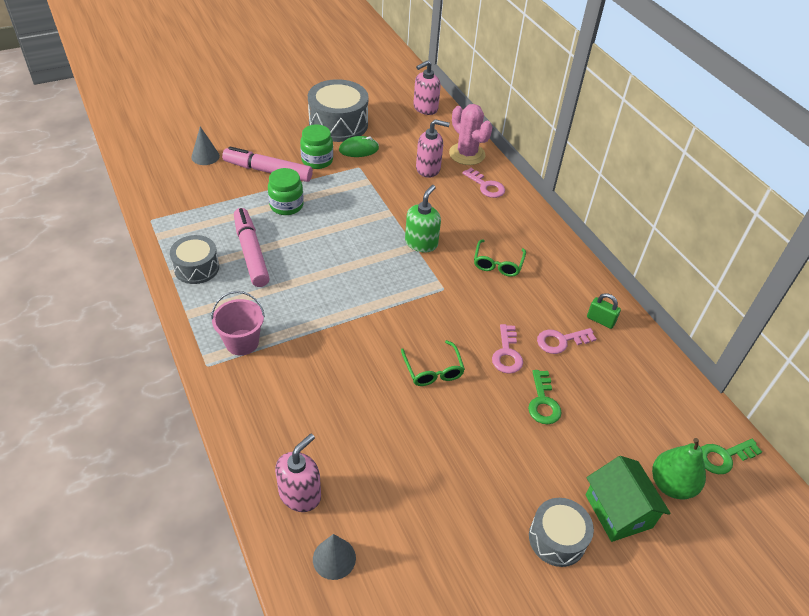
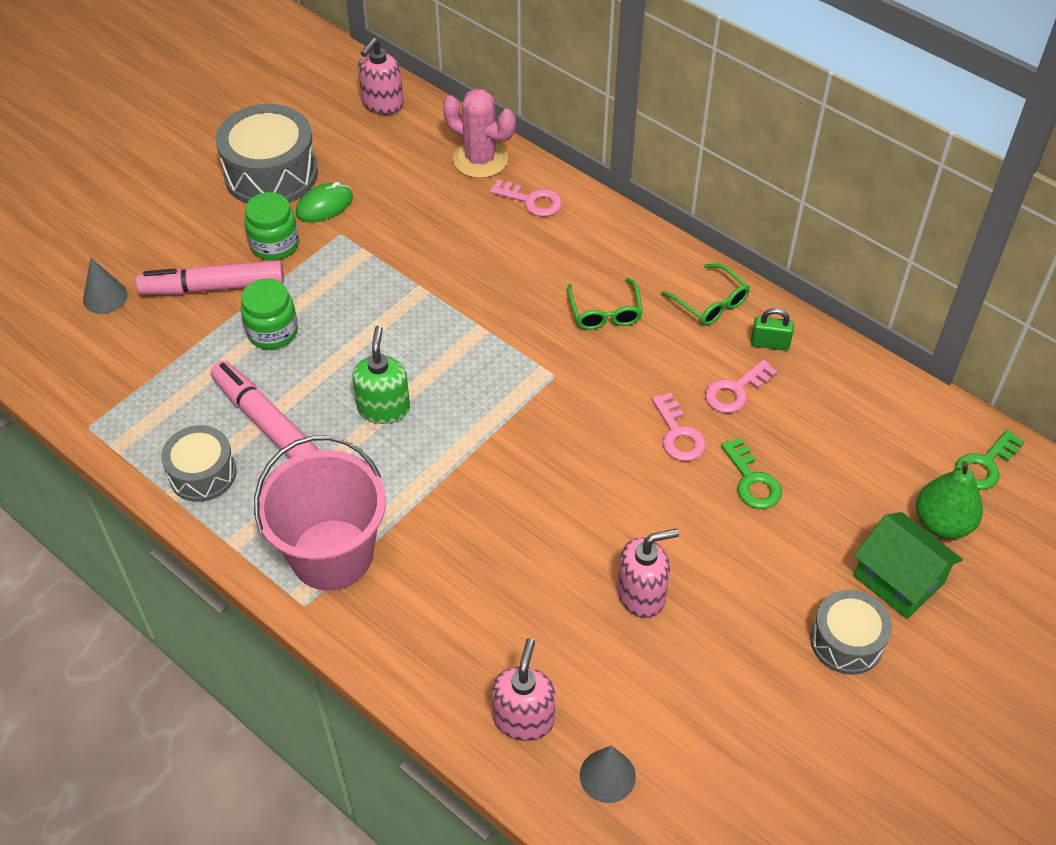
camera: 20 degrees left, 5 degrees up
(242, 342) = (332, 554): pink bucket -> pink bucket, size x1.73
(421, 243) = (490, 320): green soap dispenser -> green soap dispenser (384, 408)
(428, 169) = (439, 202): pink soap dispenser -> pink soap dispenser (641, 594)
(433, 370) = (599, 492): green glasses -> green glasses (710, 302)

